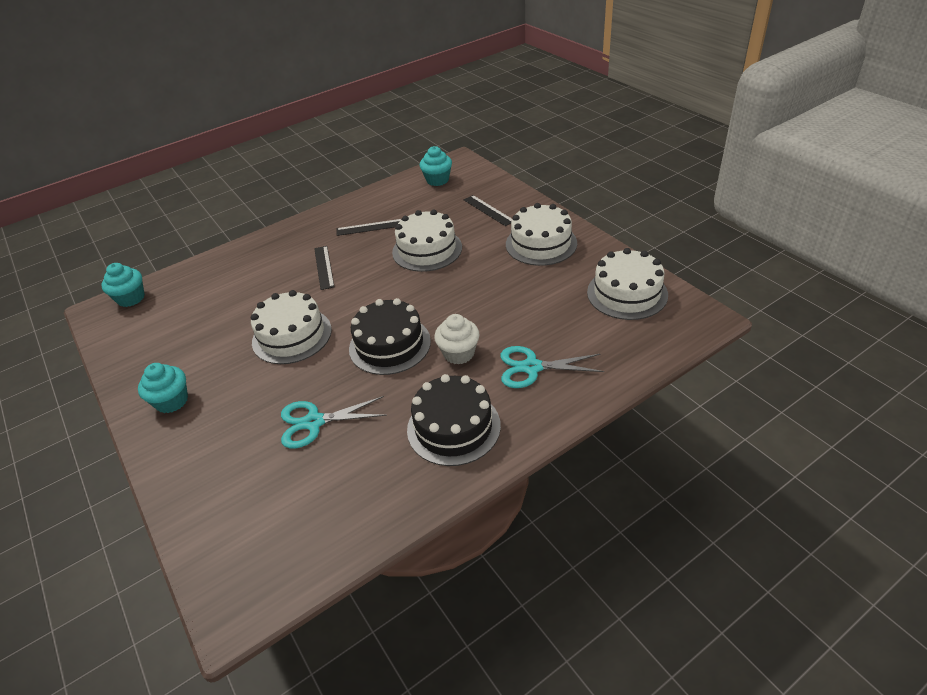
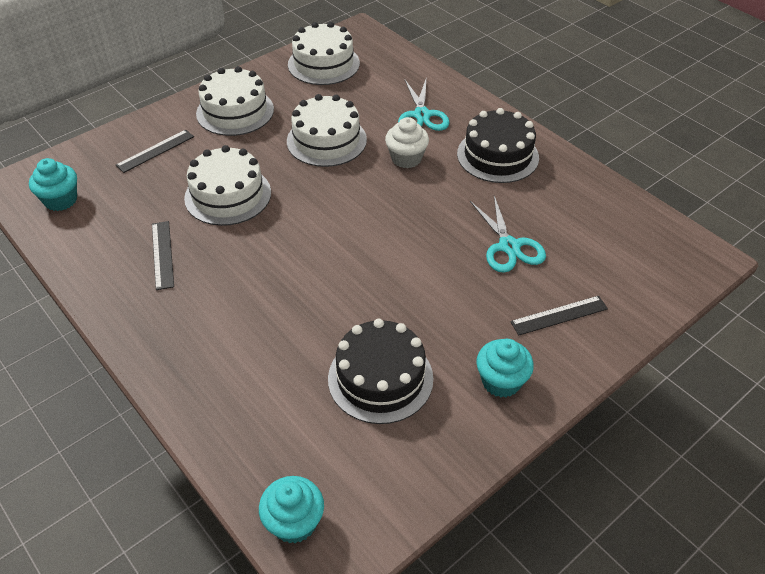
camera: 100 degrees left, 5 degrees up
(292, 336) = (383, 291): white cake -> white cake (326, 140)
(324, 267) = (248, 287): black ruler -> black ruler (559, 315)
(389, 345) = (396, 207): black cake -> black cake (380, 378)

